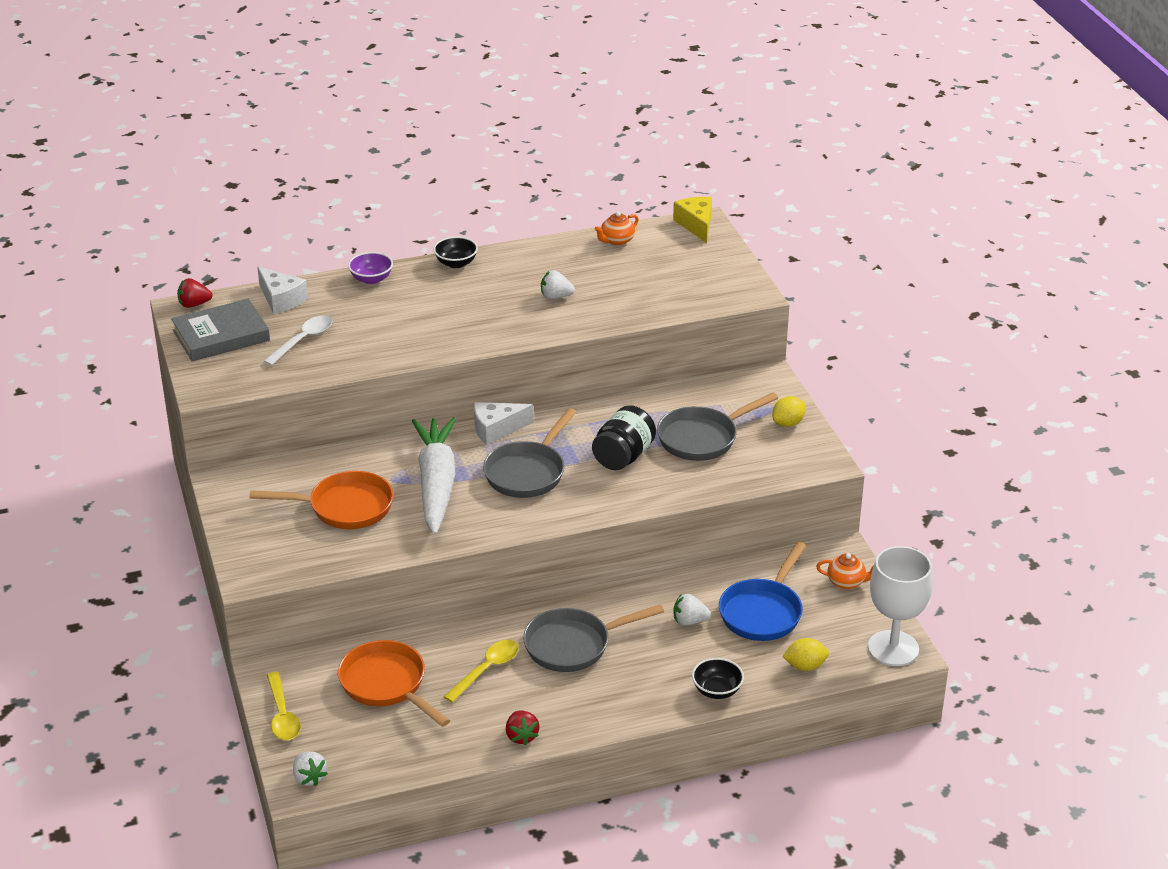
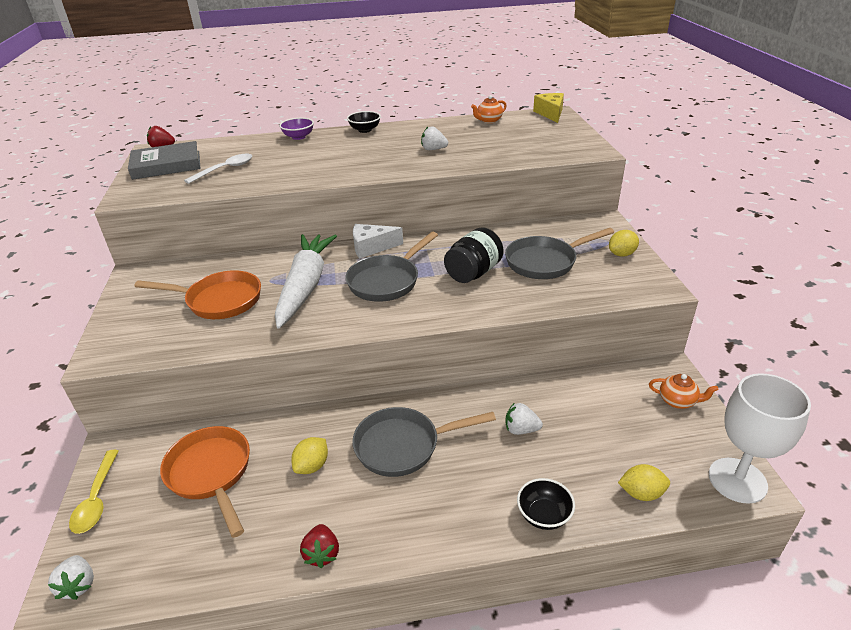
camera: 10 degrees right, 0 degrees up
(281, 299) = (226, 146): white cheese -> none
(486, 670) = (312, 466): yellow spoon -> yellow lemon
(763, 612) = (595, 426): blue pan -> none

